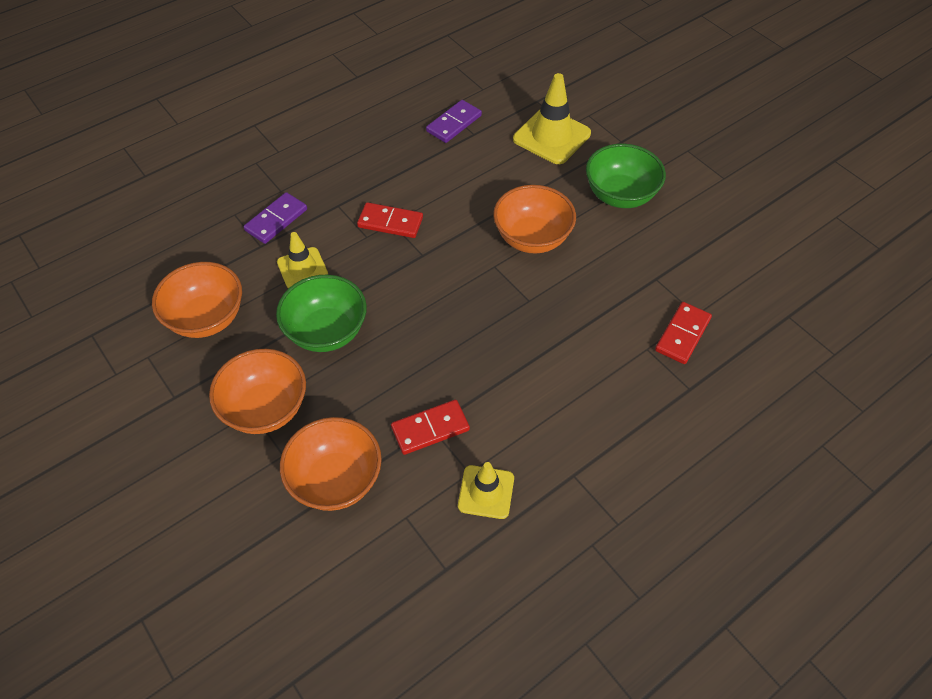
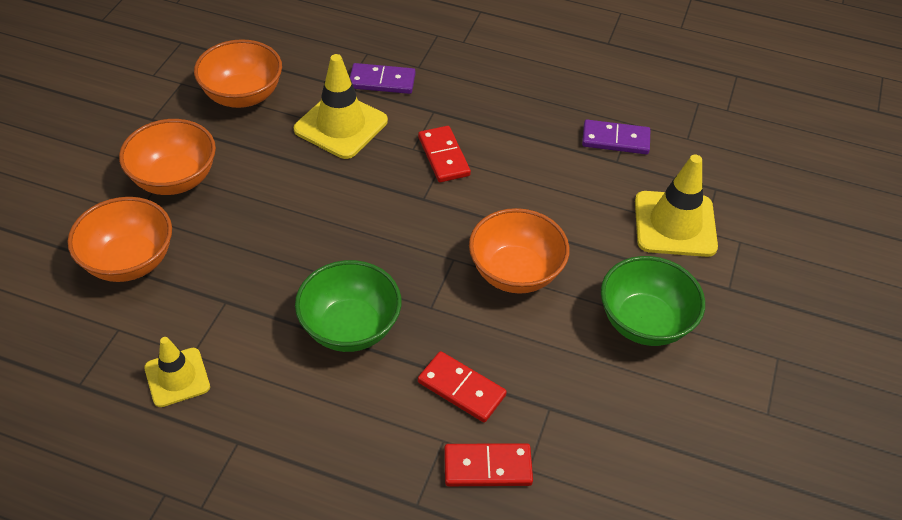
camera: 55 degrees right, 5 degrees down
(302, 268) = (341, 125): yellow traffic cone -> yellow traffic cone, size x1.61
(326, 331) = (282, 176): green bowl -> green bowl (350, 327)
(430, 429) = (223, 301): red domino -> red domino (461, 389)

